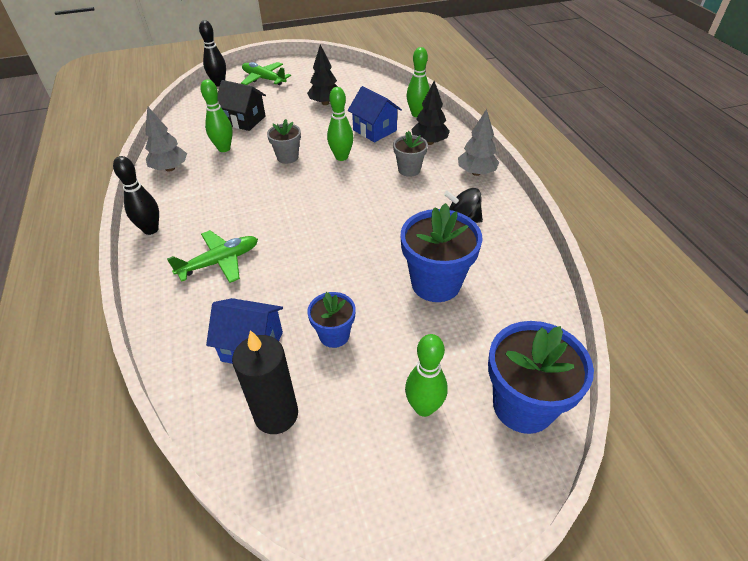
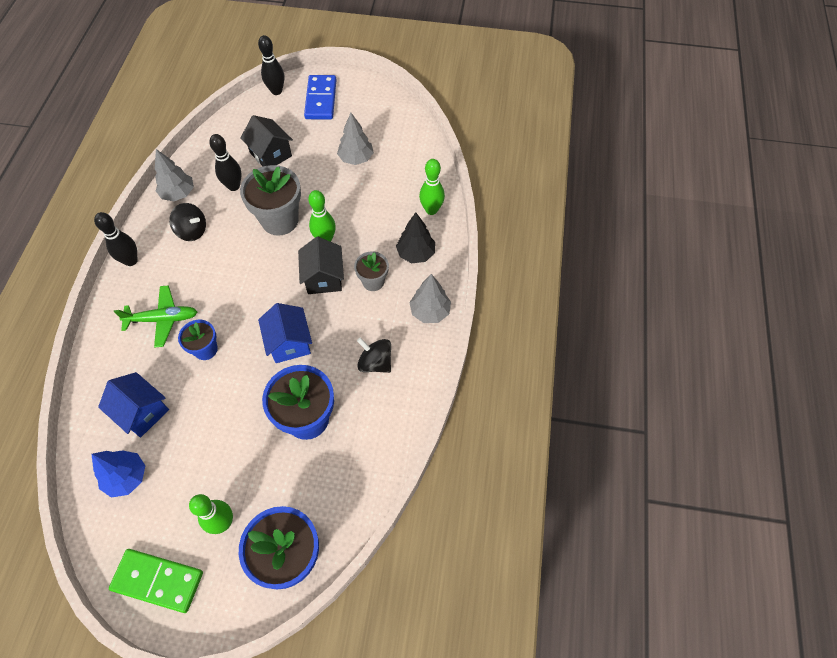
camera: 25 degrees right, 15 degrees up
(204, 189) = (192, 231): none -> black spinning top
(224, 148) = (233, 186): green bowling pin -> black bowling pin
(264, 79) = (321, 99): green plane -> blue domino
(276, 414) = (126, 477): black candle -> blue tree
(287, 157) = (280, 220): grey flower pot -> grey flower pot, size x1.77
(325, 103) = (356, 158): black tree -> grey tree
(334, 335) = (202, 430): blue flower pot -> blue flower pot (205, 349)
(362, 181) = (324, 278): none -> black house
(374, 130) = (377, 216): blue house -> blue house (289, 343)
(394, 503) = (158, 580): none -> green domino

